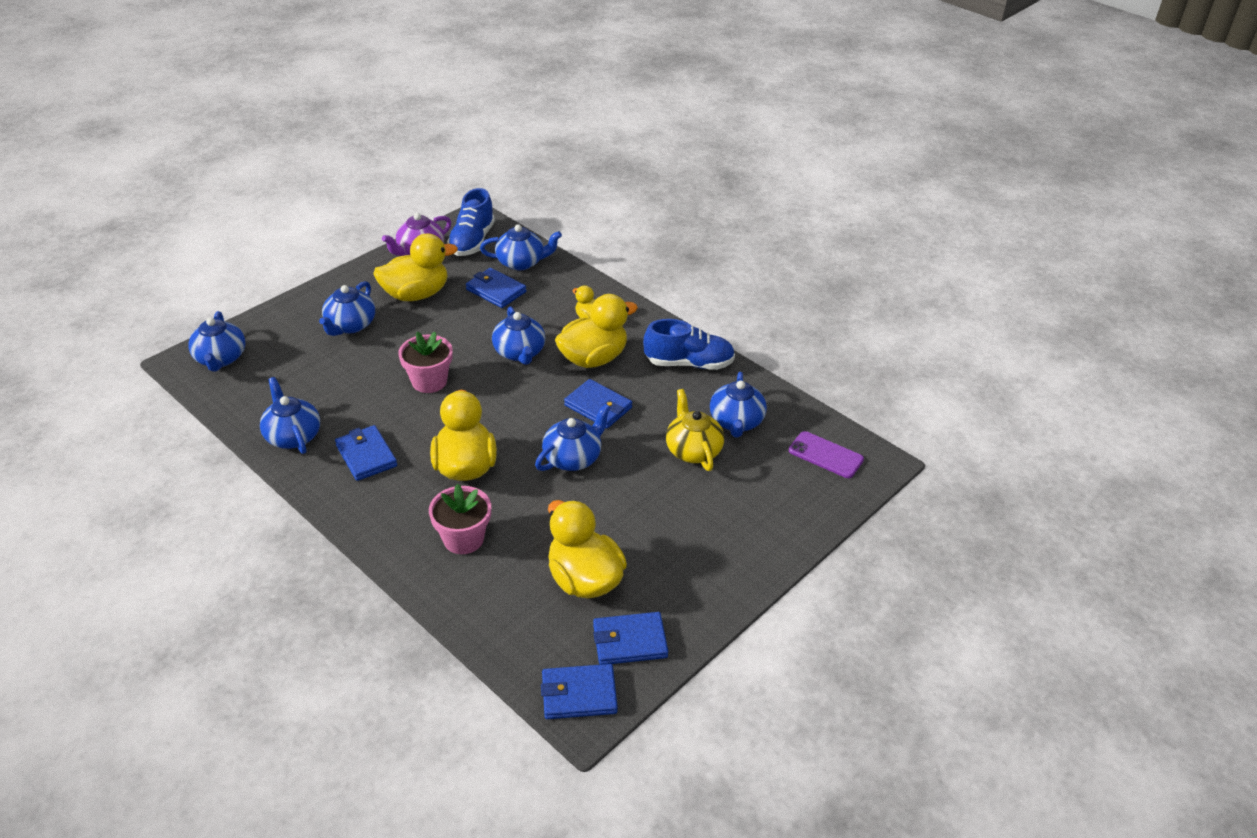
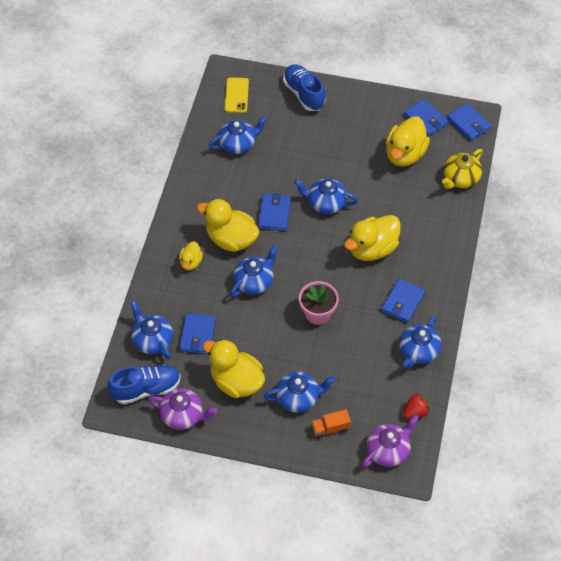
camera: 120 degrees left, 15 degrees up
(221, 359) = (388, 450): blue teapot -> purple teapot
(232, 398) = (415, 412): none -> red strawberry
(293, 331) = (330, 428): none -> orange truck
(463, 539) = (421, 218): pink flower pot -> none
(689, 363) = (200, 189): blue shoe -> blue shoe (304, 94)
(693, 450) = (277, 153): yellow teapot -> yellow teapot (460, 178)
(825, 455) = (236, 95): purple phone -> yellow phone

